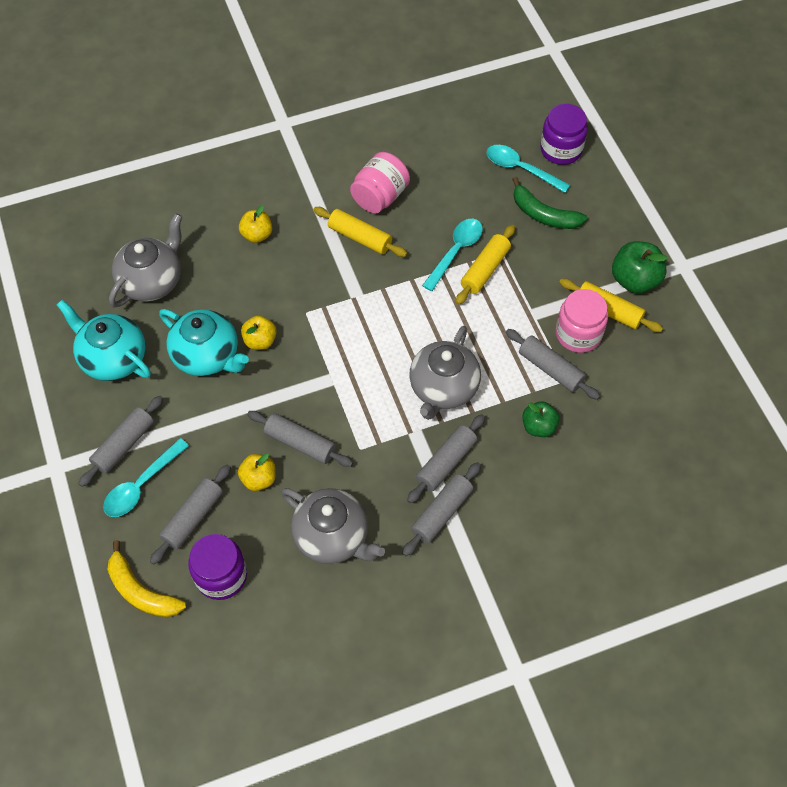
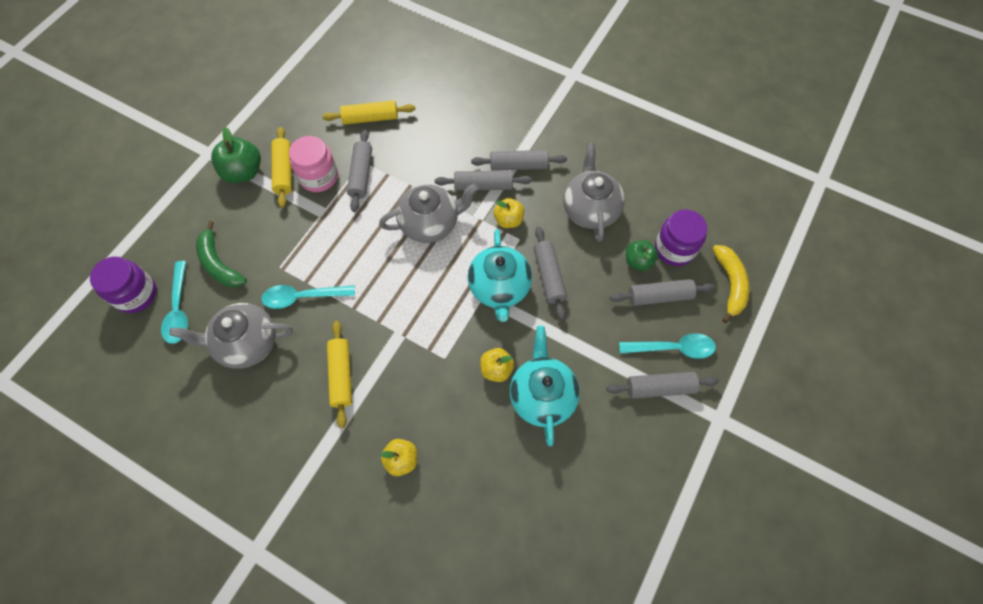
camera: 130 degrees left, 5 degrees up
(113, 358) = (608, 465): turquoise teapot -> turquoise teapot (499, 288)
(152, 281) = (517, 505): grey teapot -> grey teapot (246, 343)
(259, 479) = (596, 280): yellow apple -> yellow apple (508, 220)
(380, 196) = (286, 393): pink jar -> none
(485, 270) = (305, 266): yellow rolling pin -> yellow rolling pin (370, 118)
(538, 426) = (412, 155): green apple -> green apple (638, 261)
(543, 214) = (219, 263): green banana -> green banana turned 150 degrees clockwise

